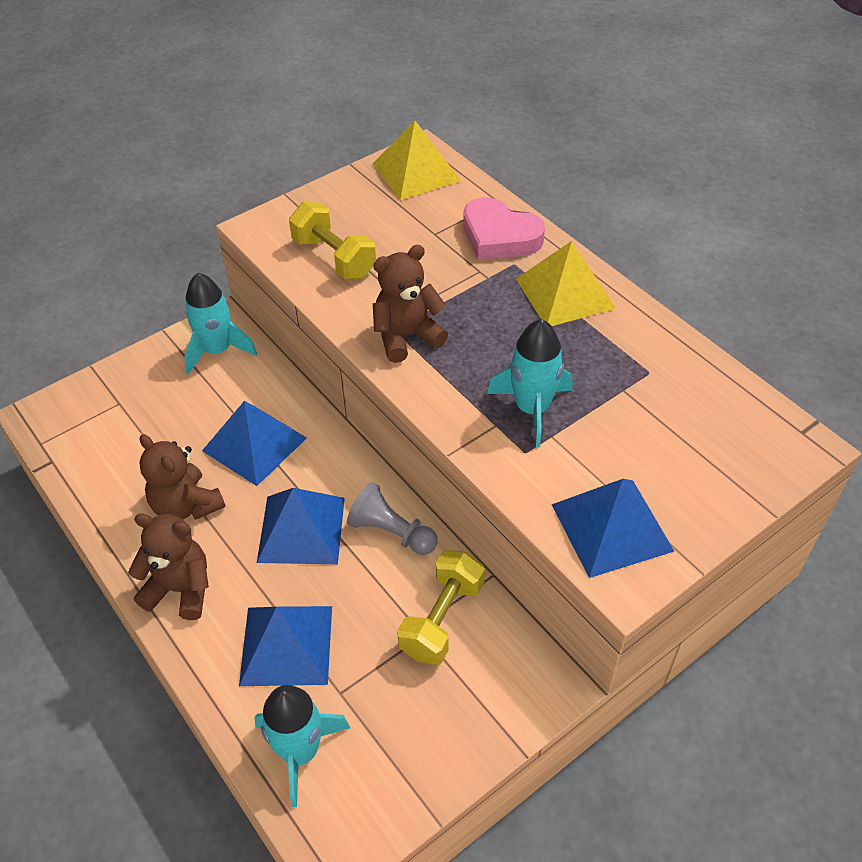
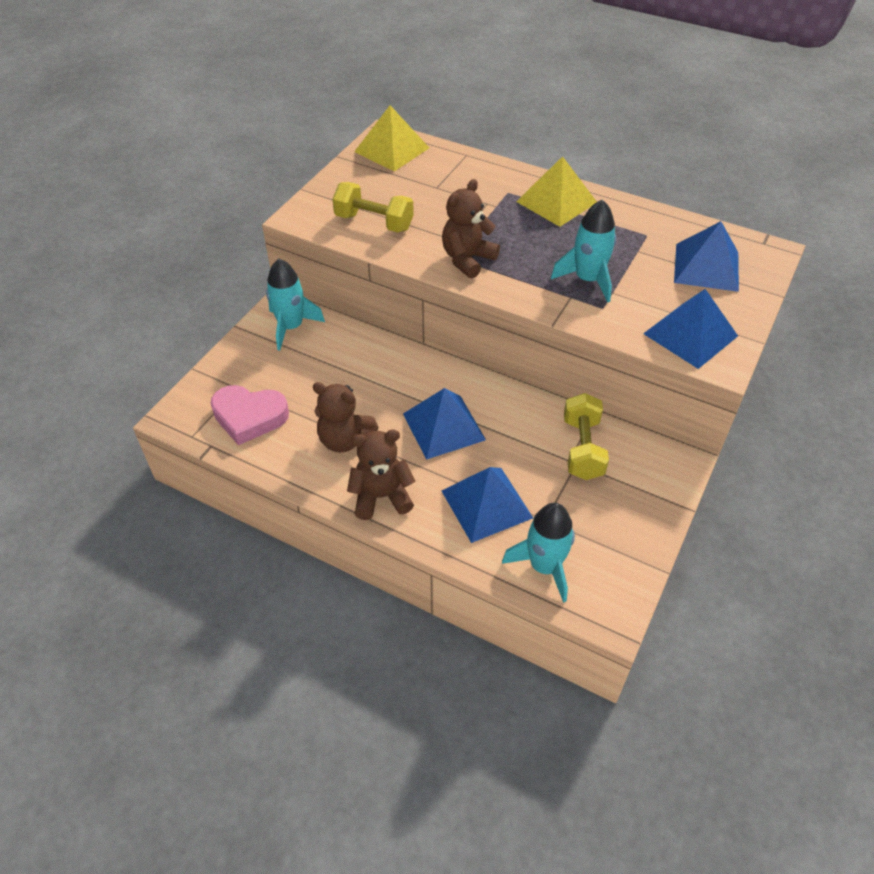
camera: 25 degrees left, 0 degrees up
(254, 444) = (367, 382): blue pyramid -> blue pyramid (706, 267)
(391, 532) = (509, 406): grey pawn -> none
(499, 236) = (484, 177): pink heart -> pink heart (249, 417)

